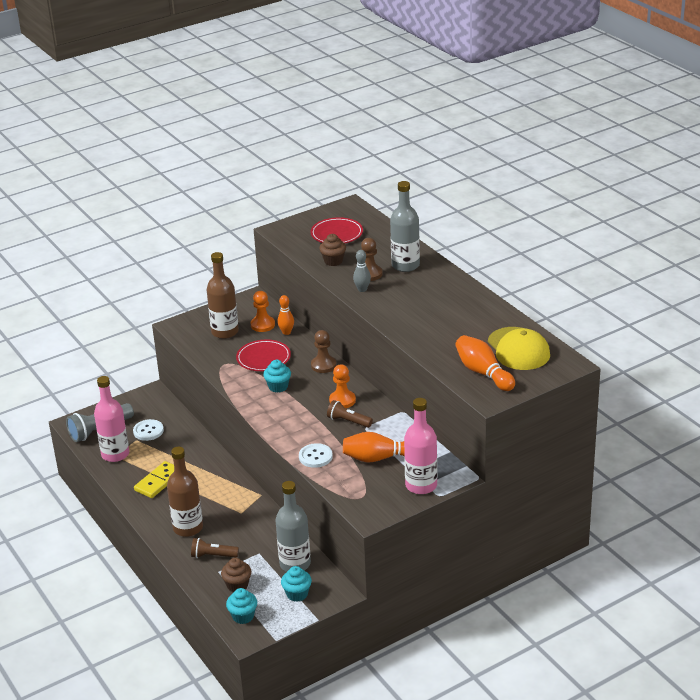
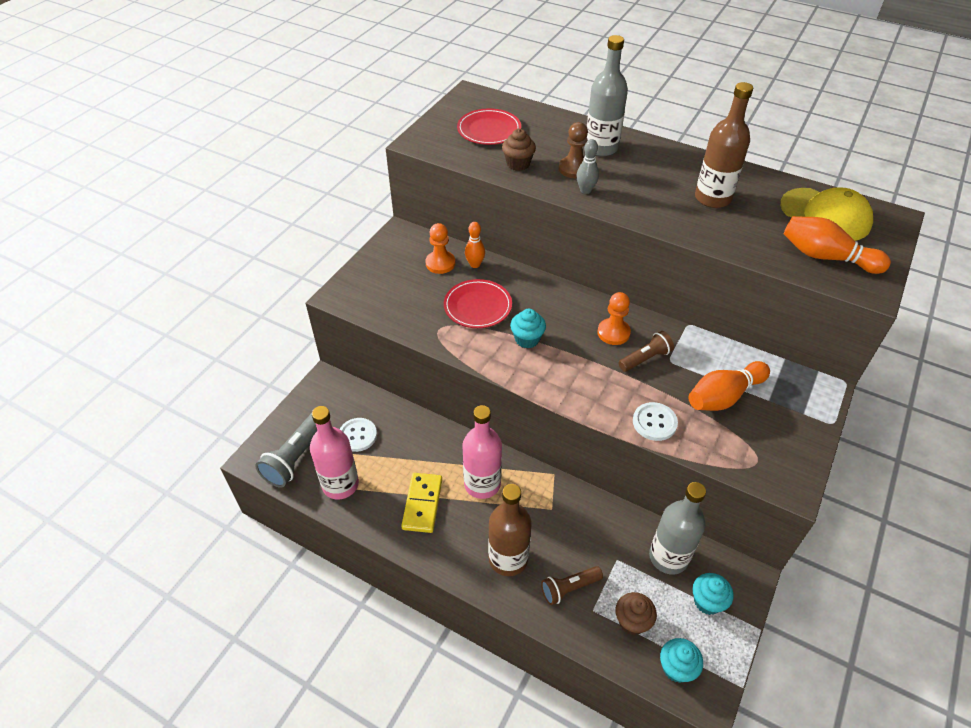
camera: 30 degrees left, 15 degrees up
(225, 332) = (404, 286): brown bottle -> brown bottle (712, 198)
(323, 365) = (552, 293): brown pawn -> none
(348, 421) = (645, 358): brown flashlight -> brown flashlight turned 150 degrees clockwise
(421, 485) = (801, 417): pink bottle -> pink bottle (482, 484)

